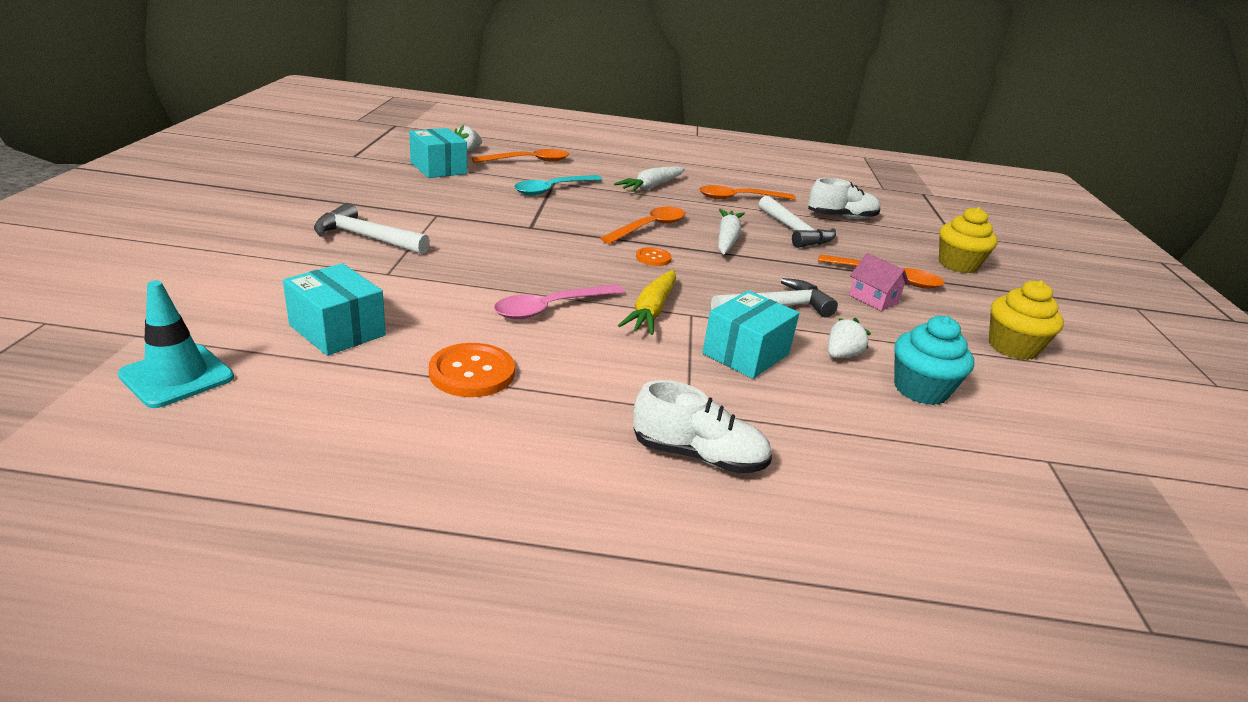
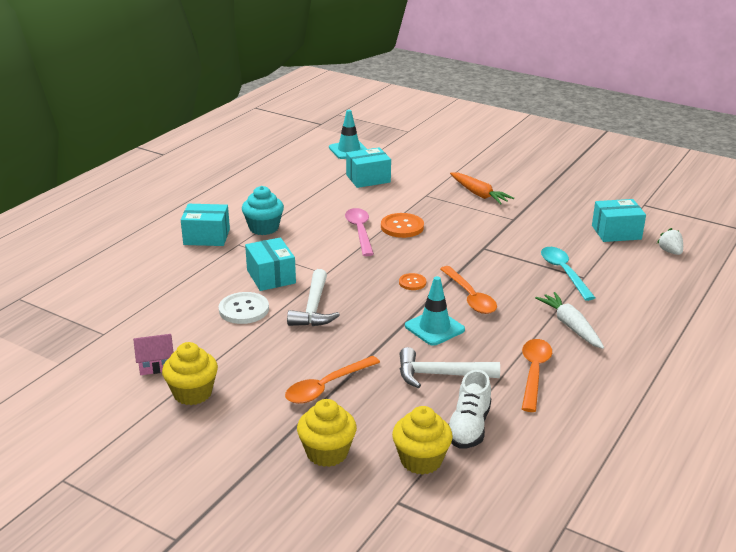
camera: 120 degrees right, 0 degrees up
(366, 237) = (479, 194): white hammer -> orange carrot
(472, 372) = (310, 201): orange button -> orange button (402, 227)
(528, 161) = (643, 276): orange spoon -> none
(651, 311) = (338, 261): yellow carrot -> none
(698, 456) = (206, 237): white shoe -> turquoise box
(727, 239) = (434, 328): white carrot -> turquoise traffic cone
(841, 355) = (244, 309): white strawberry -> white button
(873, 299) = (298, 359): pink house -> pink house (156, 365)
(903, 230) = (421, 460): none -> yellow cupcake
(920, 390) = (190, 322): turquoise cupcake -> turquoise cupcake (264, 228)

